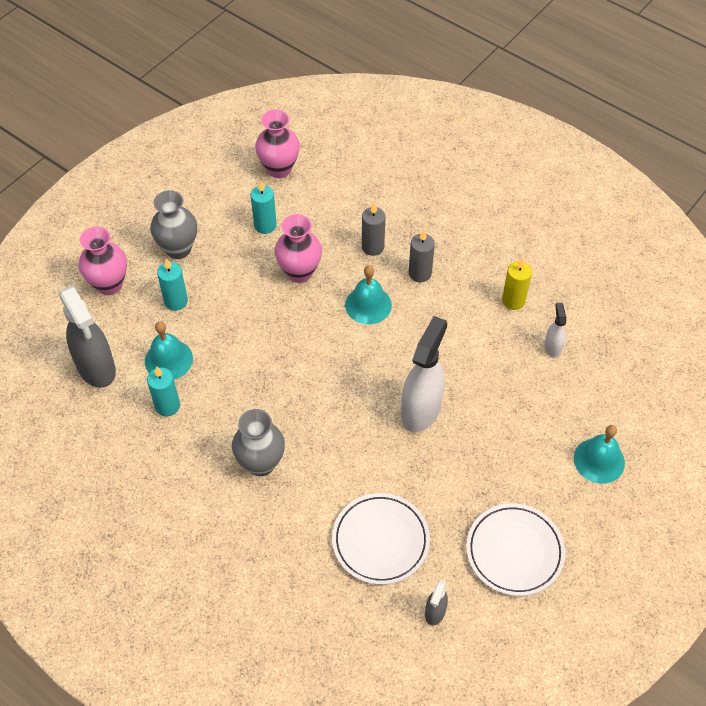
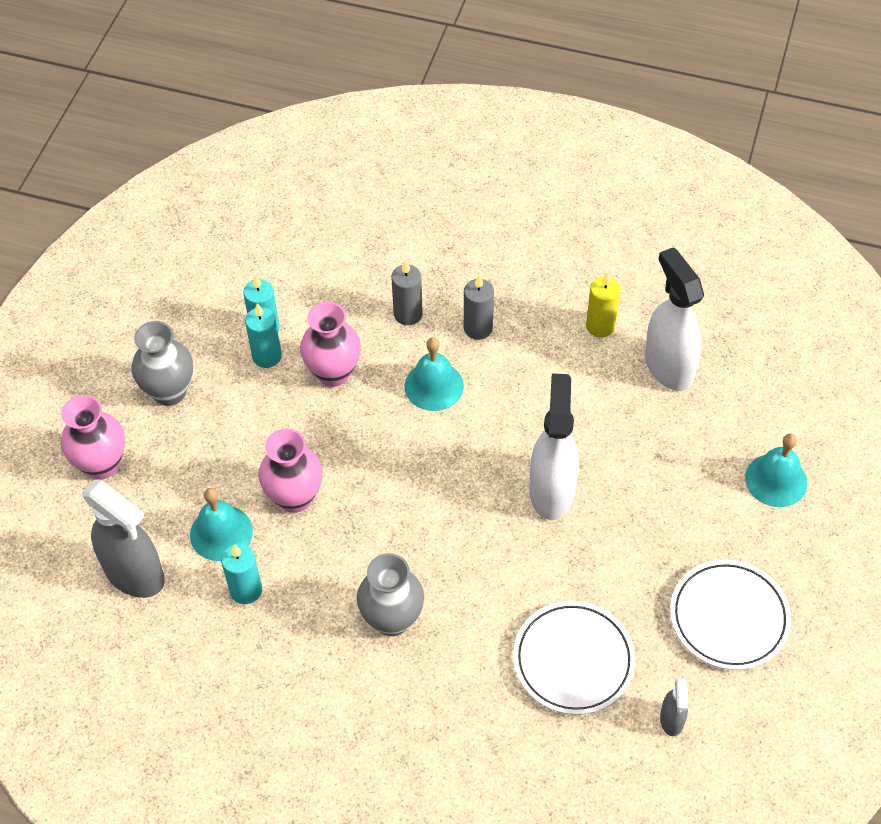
camera: 20 degrees left, 0 degrees up
(176, 301) = (197, 458): turquoise candle -> turquoise candle (267, 356)
(279, 169) = (250, 253): pink vase -> pink vase (295, 497)
(552, 347) = (668, 366): white spray bottle -> white spray bottle, size x2.07

